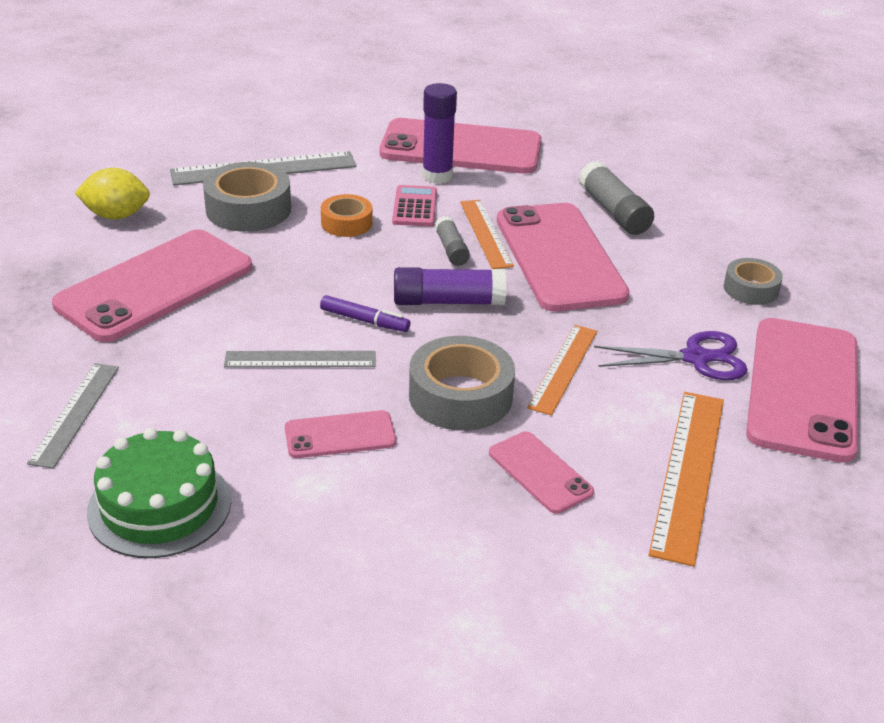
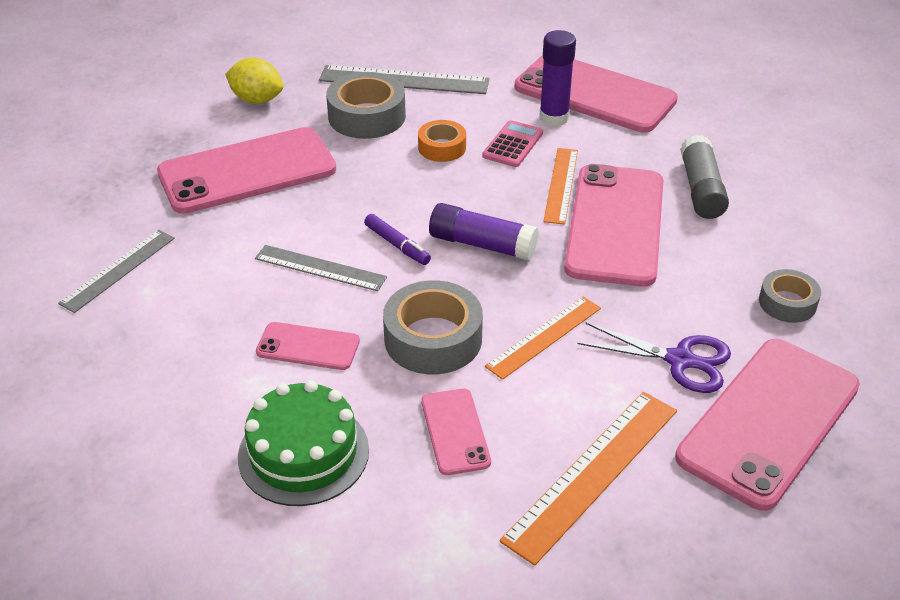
camera: 25 degrees right, 5 degrees up
(159, 506) = (130, 368): green cake -> green cake (303, 453)
(451, 249) = (519, 194): grey glue stick -> none

